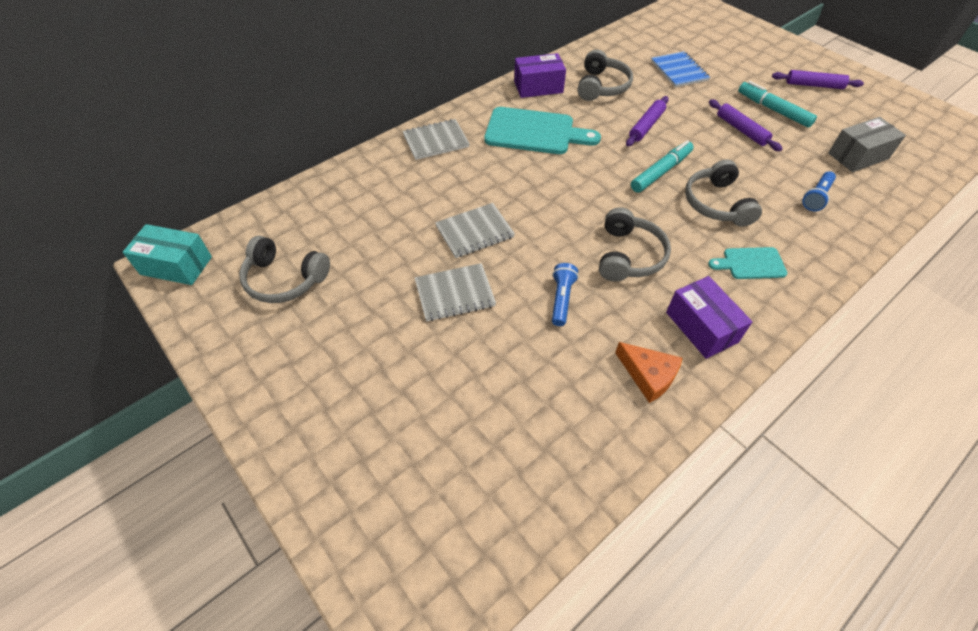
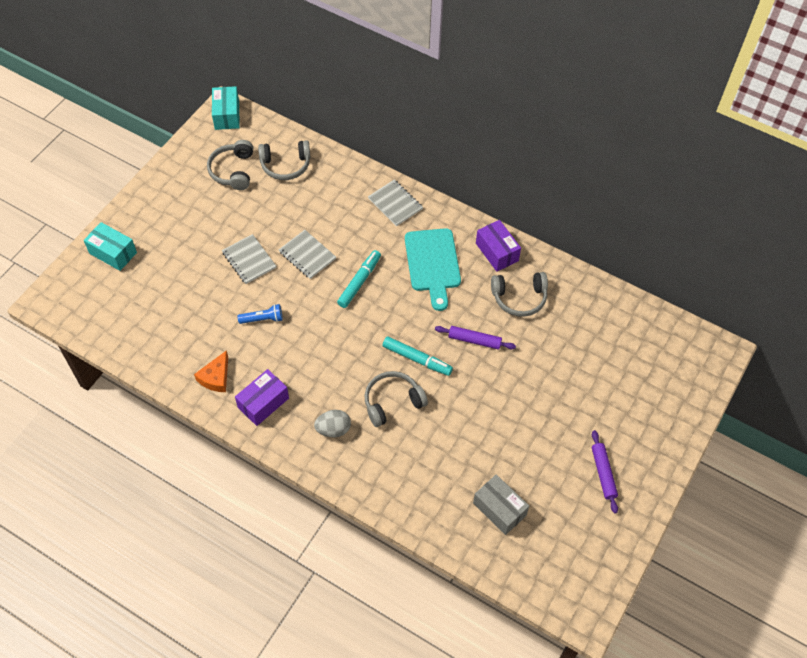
camera: 70 degrees right, 5 degrees up
(351, 481) = (113, 253): none -> turquoise box
(628, 255) = (315, 351): grey headphones -> grey headphones (285, 165)
(679, 71) = (573, 355): blue notebook -> none
(741, 130) = (499, 414): purple rolling pin -> none
(750, 263) = (333, 429): turquoise cutting board -> grey egg
(773, 110) = (543, 438): turquoise marker -> turquoise marker (359, 282)
(816, 197) = (427, 474): blue flashlight -> none

